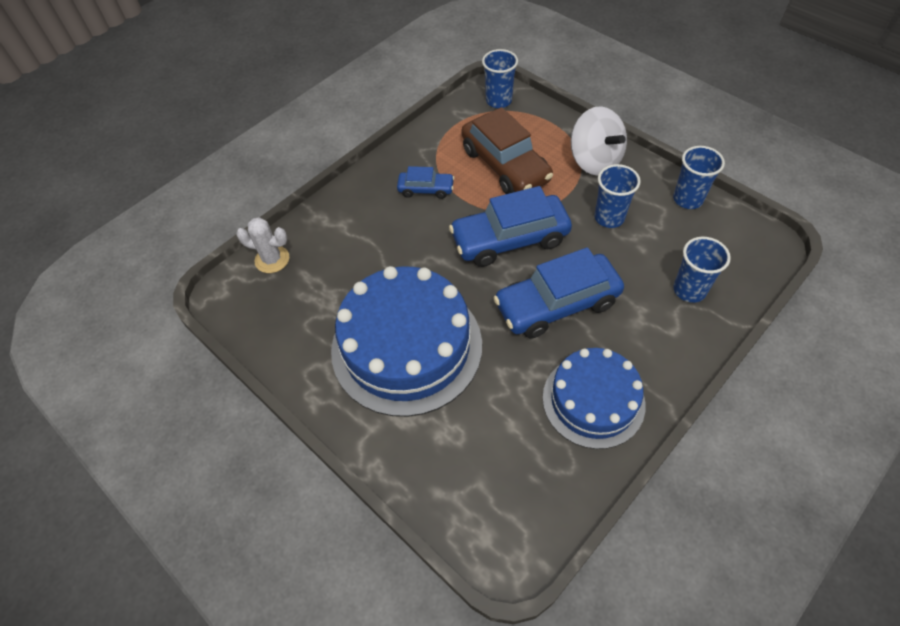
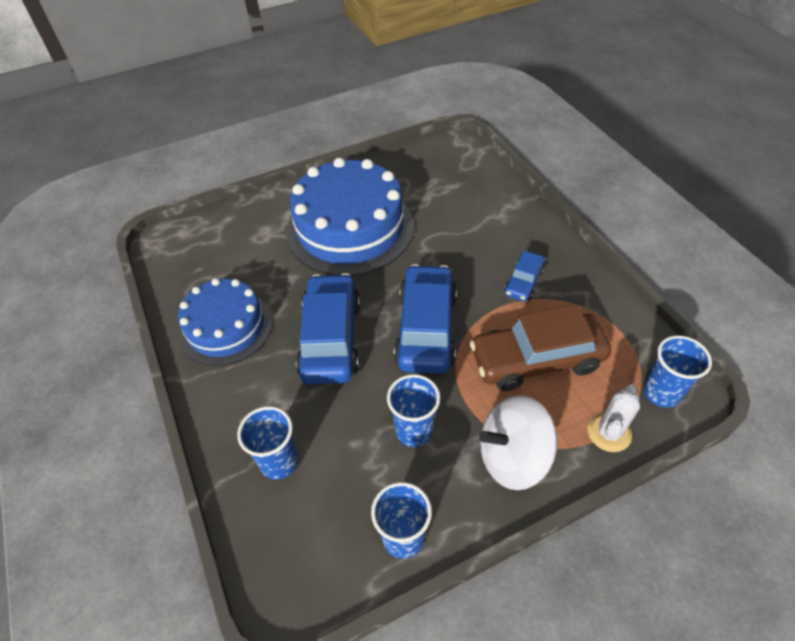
camera: 110 degrees right, 5 degrees down
(272, 259) = (479, 170): white cactus -> white cactus (609, 432)

